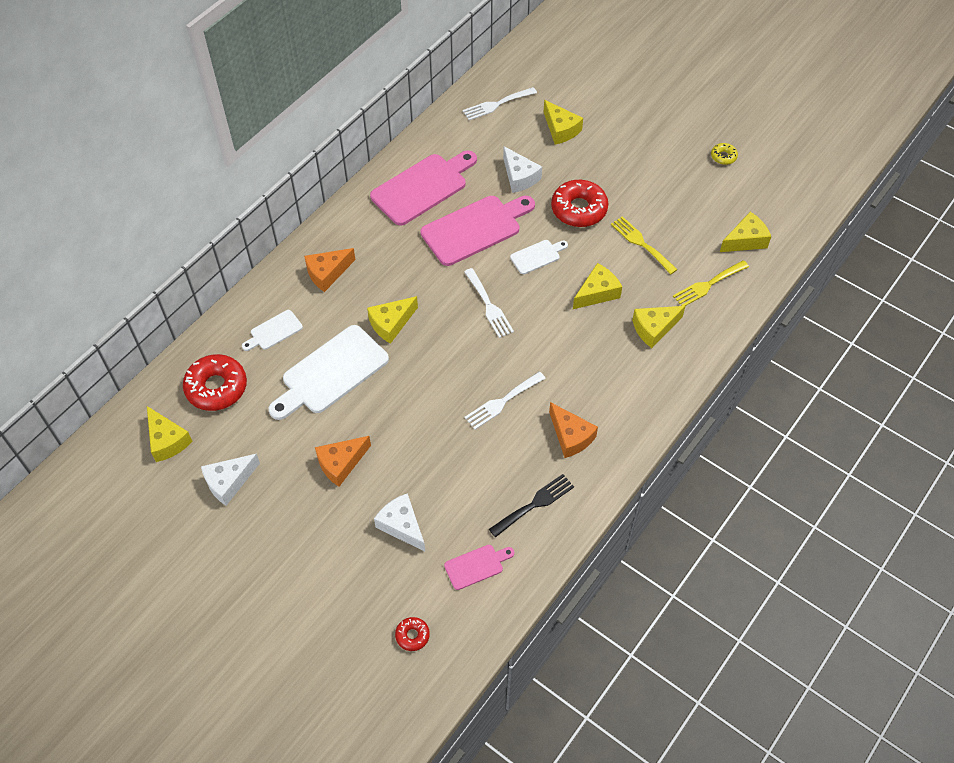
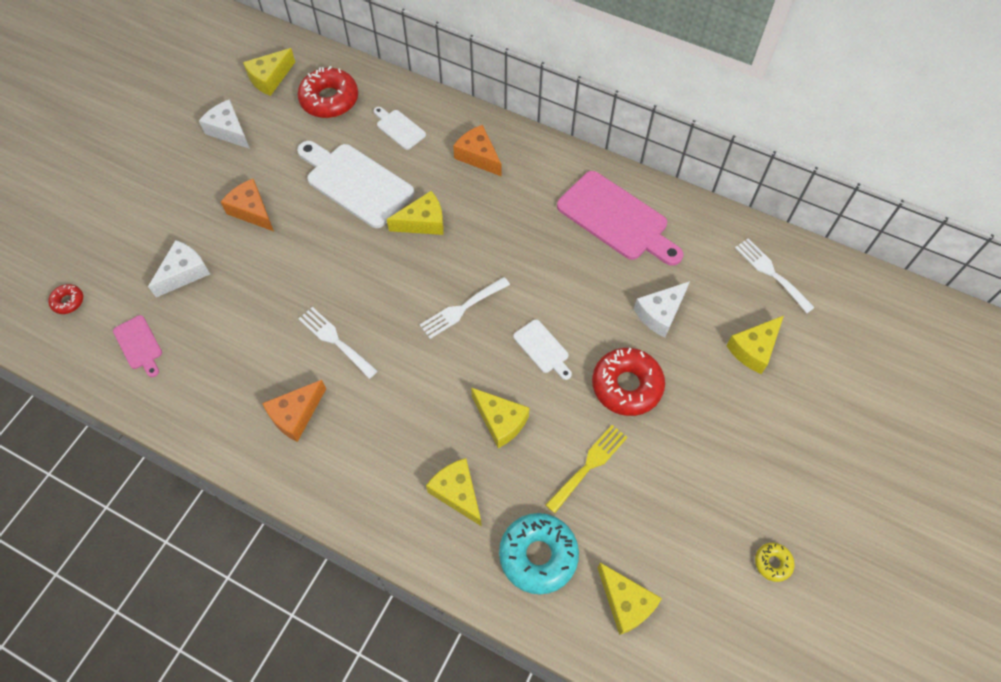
camera: 80 degrees right, 5 degrees up
(391, 324) = (423, 222): yellow cheese -> yellow cheese turned 120 degrees clockwise
(475, 229) = (569, 279): pink cutting board -> none
(535, 504) = (210, 389): black fork -> none
(708, 285) = (538, 555): yellow fork -> turquoise donut

